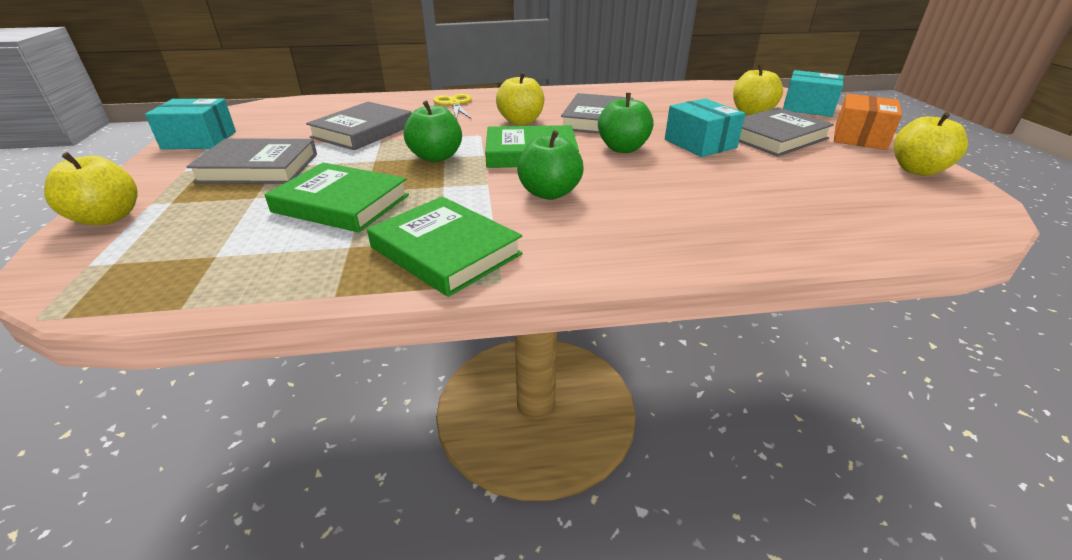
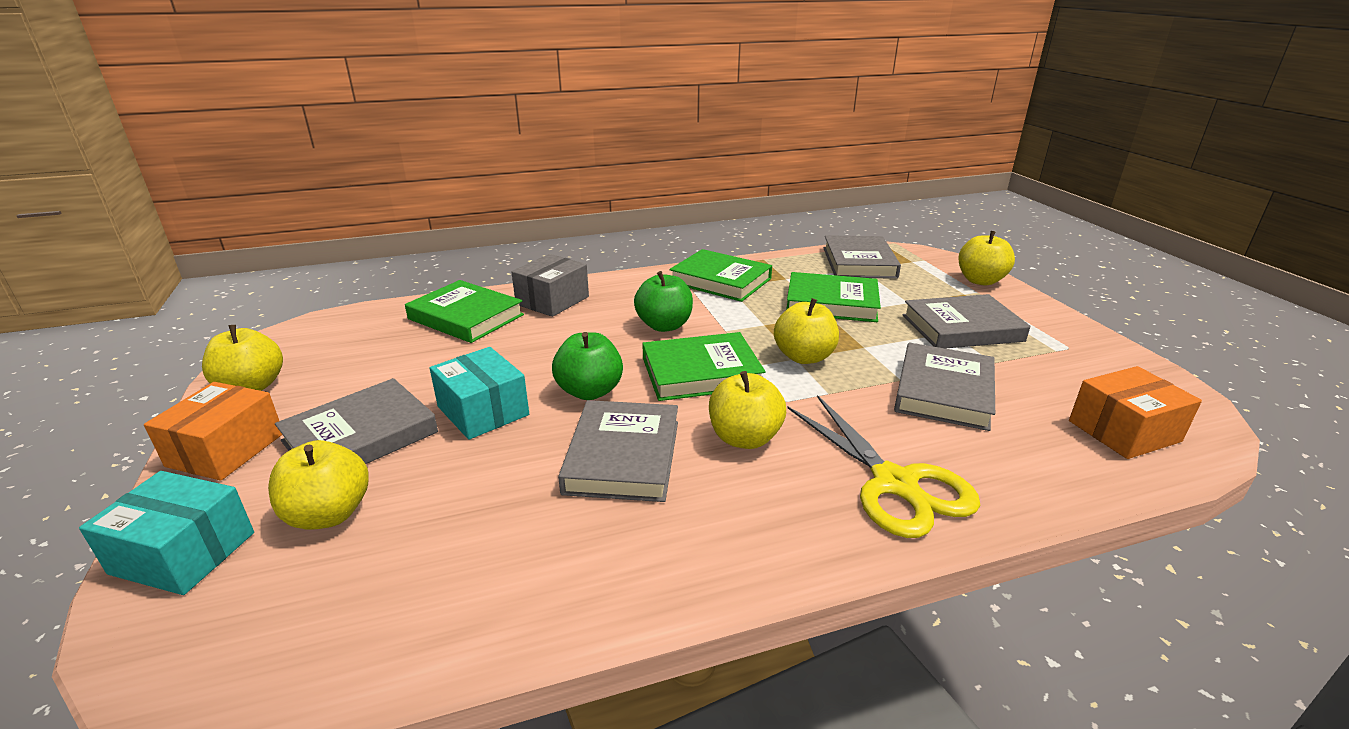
camera: 170 degrees right, 5 degrees down
(196, 268) = (859, 262): none -> grey book
(199, 140) = (1105, 357): turquoise box -> none
(294, 110) = (1124, 431): none -> orange box
(436, 157) = (804, 357): green apple -> yellow apple
(454, 104) = (894, 483): yellow scissors -> yellow scissors, size x1.58
(689, 237) = (552, 300): none -> grey box
(788, 222) = (466, 317): none -> green book

